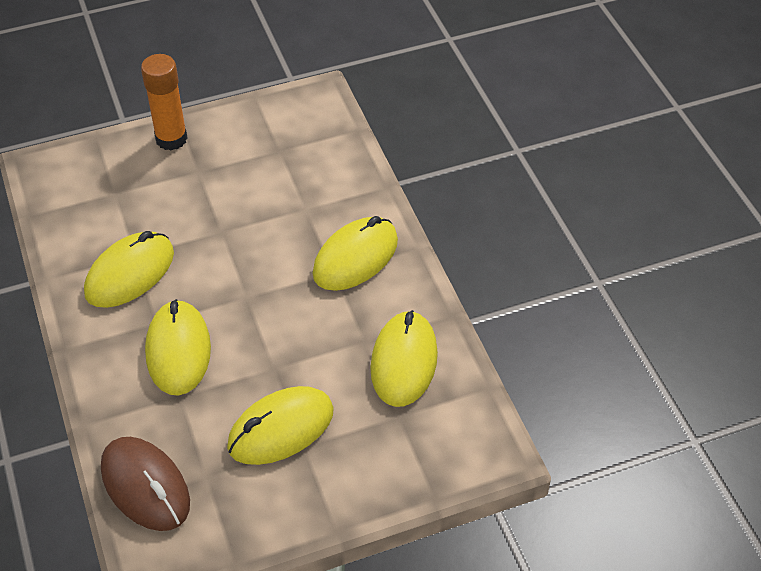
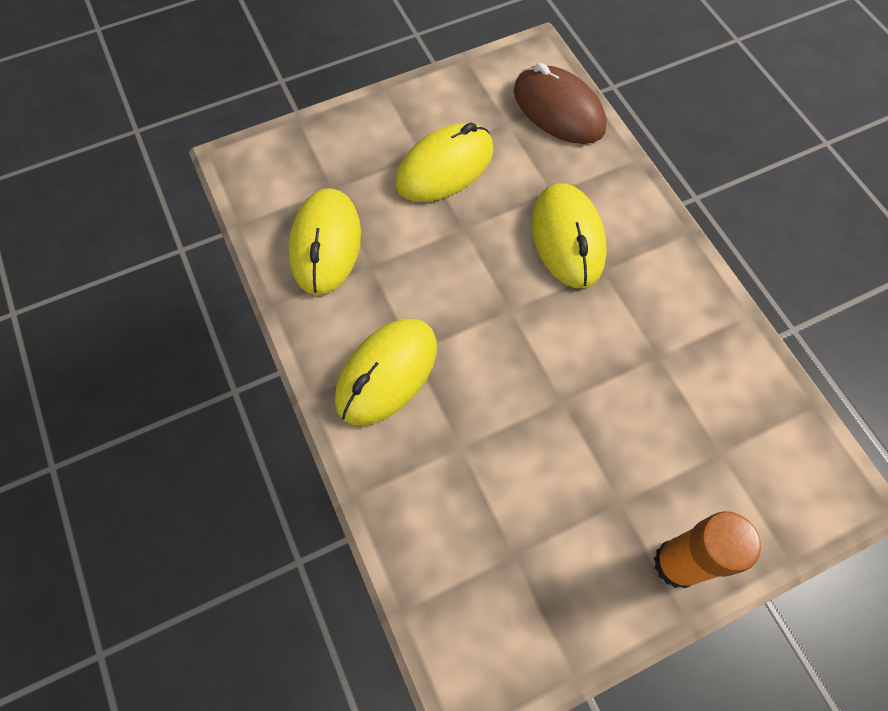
camera: 175 degrees right, 15 degrees up
(130, 273) = (653, 329): yellow mouse -> none

